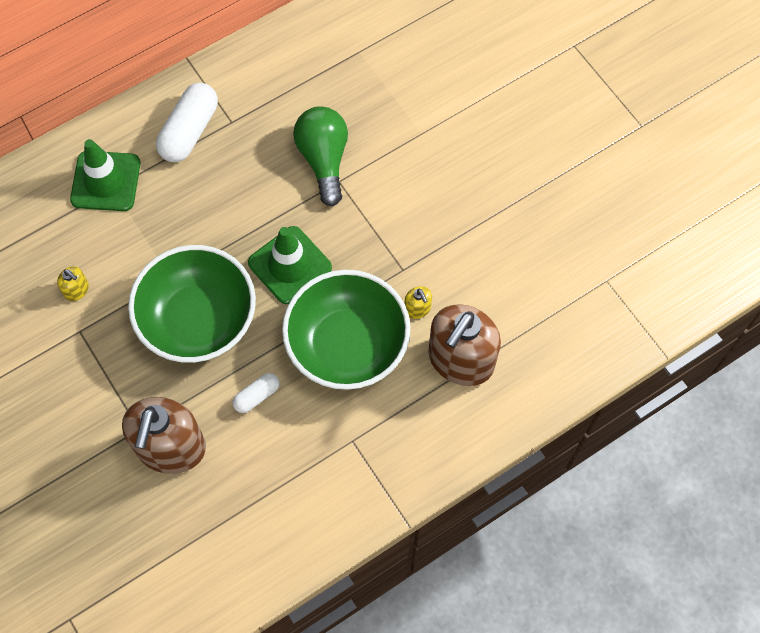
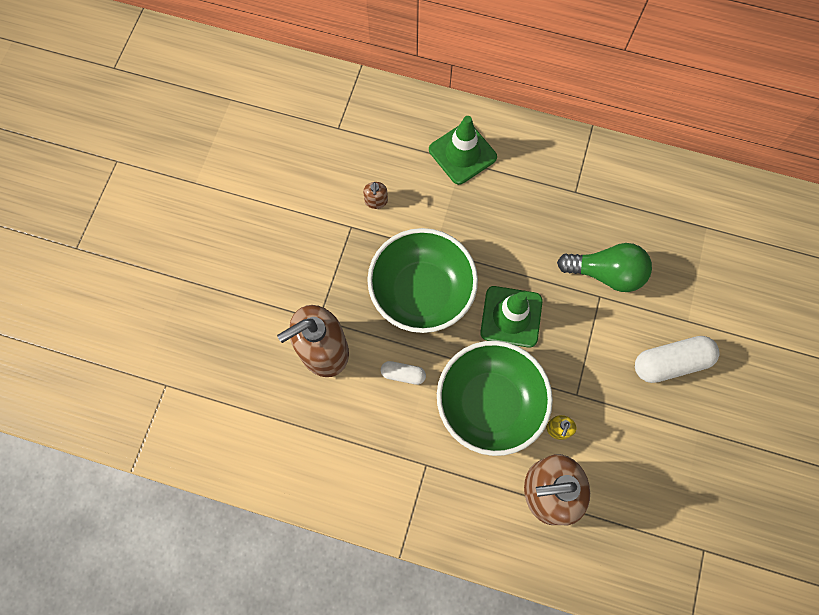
camera: 50 degrees right, 5 degrees up
(76, 290) = (376, 201): yellow soap dispenser -> brown soap dispenser
(189, 131) = (544, 172): white capsule -> white capsule (670, 362)
(324, 160) = (606, 273): green light bulb -> green light bulb turned 60 degrees clockwise

